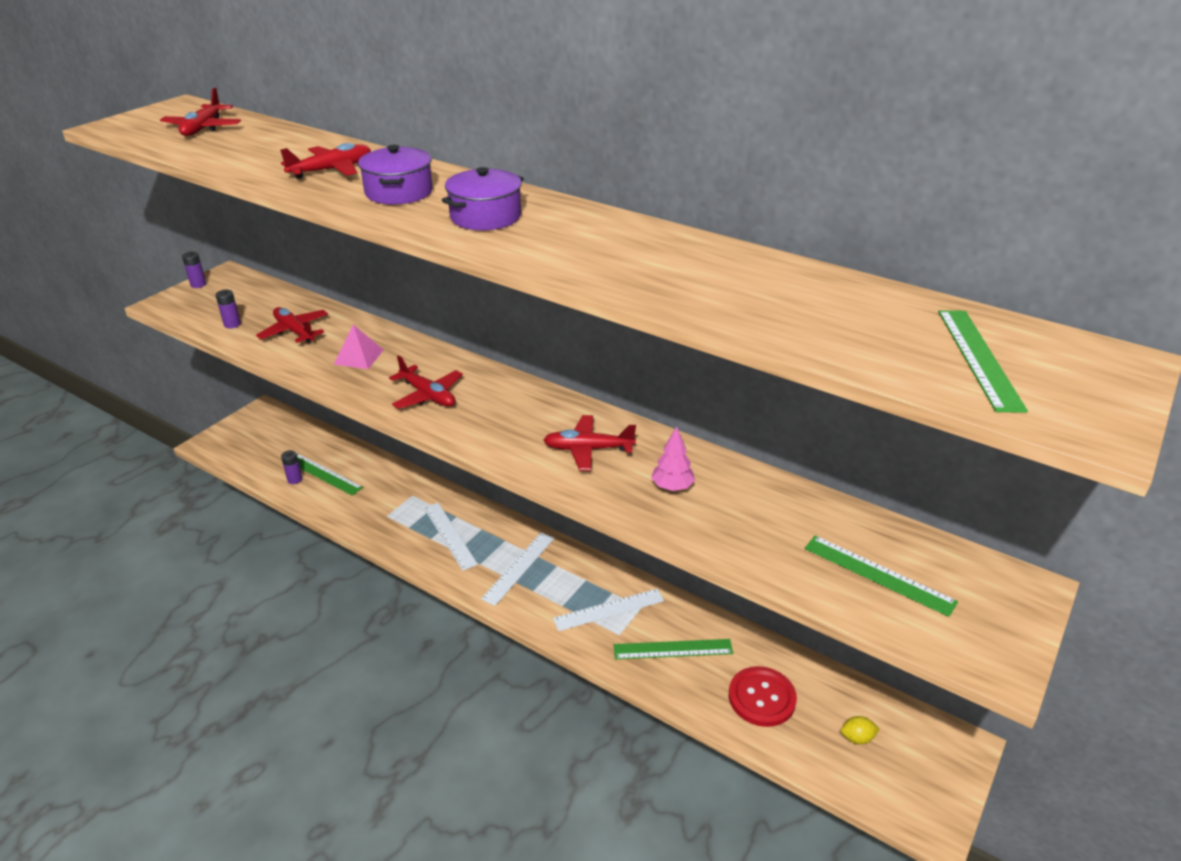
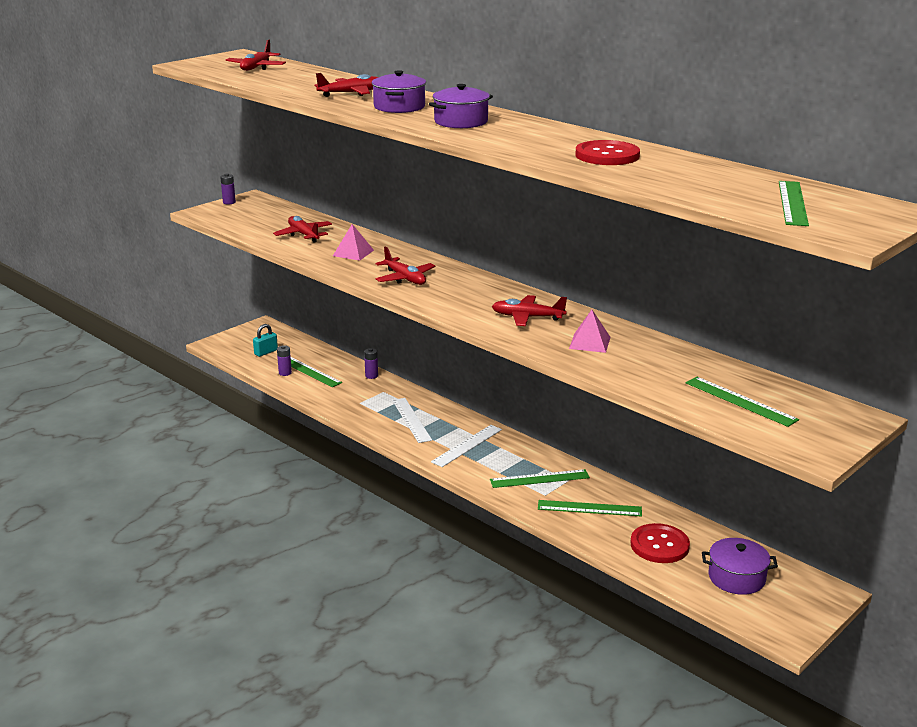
camera: 10 degrees right, 10 degrees down
(232, 324) = (254, 227): purple battery -> purple battery (371, 376)
(269, 450) = (266, 352): none -> turquoise padlock
(609, 609) = (539, 479): white ruler -> green ruler
(672, 487) = (589, 343): pink tree -> pink pyramid
(696, 273) = (607, 155): none -> red button
(857, 738) = (736, 578): yellow lemon -> purple pot

